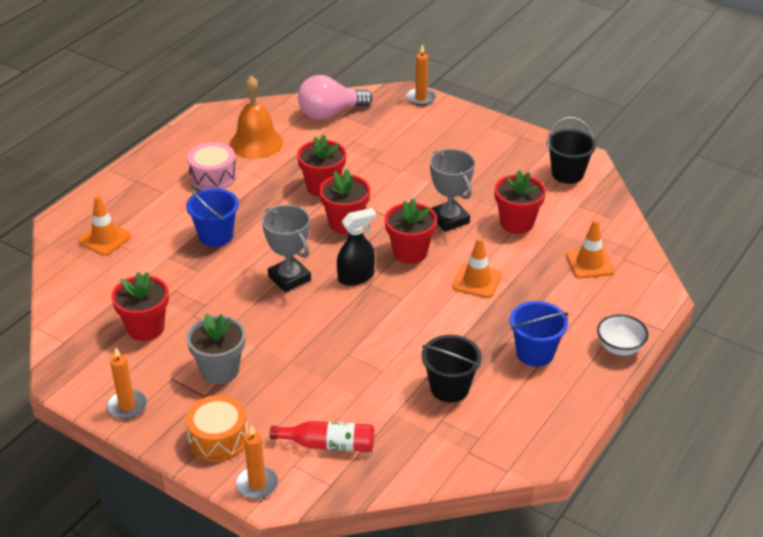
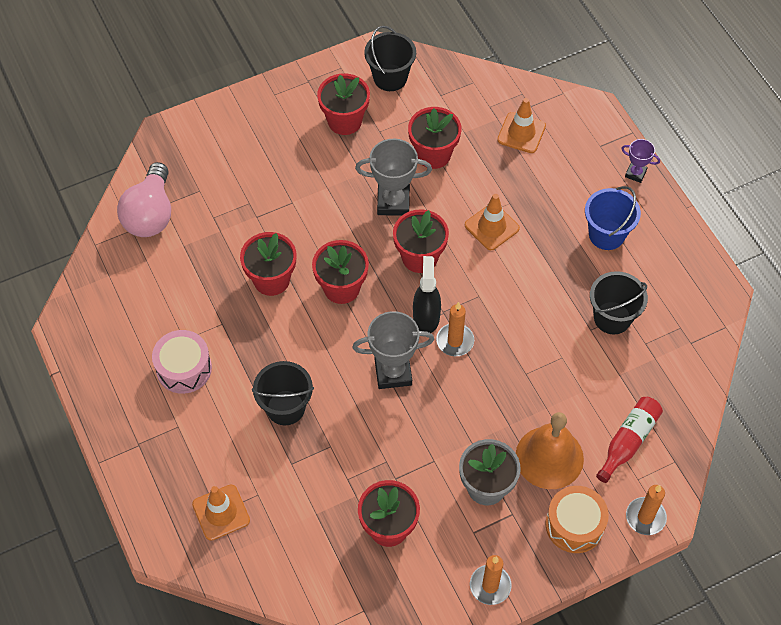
camera: 60 degrees left, 20 degrees up
(216, 236) = (285, 407): blue bucket -> black bucket
(256, 143) = (153, 304): orange bell -> orange bell (549, 457)
(421, 98) = (185, 125): orange candle -> orange candle (455, 341)
(501, 167) = (344, 121): none -> red flower pot
(619, 348) = (635, 173): white bowl -> purple trophy

